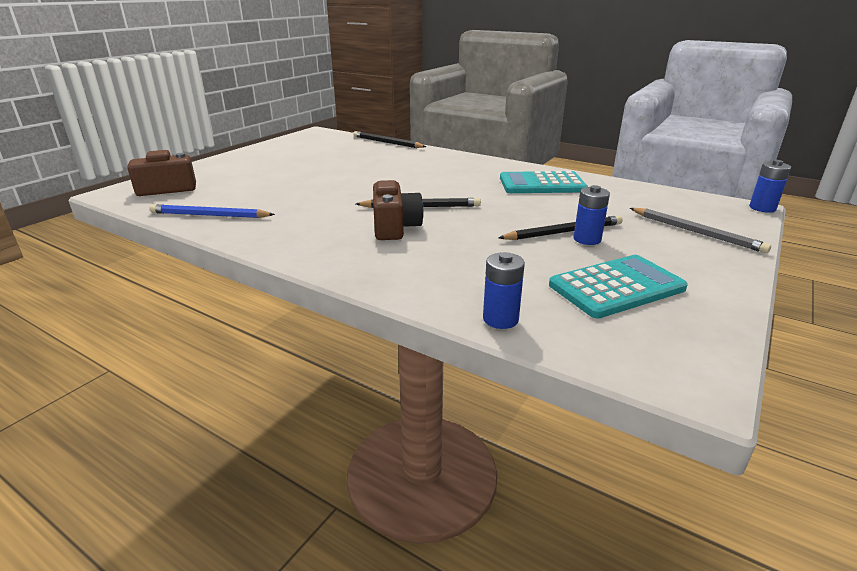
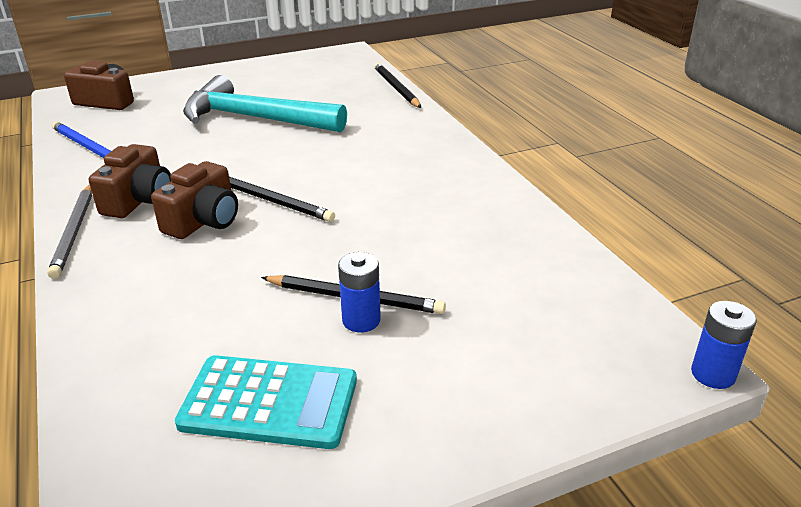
camera: 35 degrees right, 5 degrees up
(319, 173) = (254, 118): none -> turquoise hammer
(322, 230) = (139, 200): none -> brown camera
(500, 319) = (98, 382): blue battery -> none
(542, 184) = (462, 212): turquoise calculator -> none
(696, 232) = (520, 370): grey pencil -> grey pencil (74, 232)

